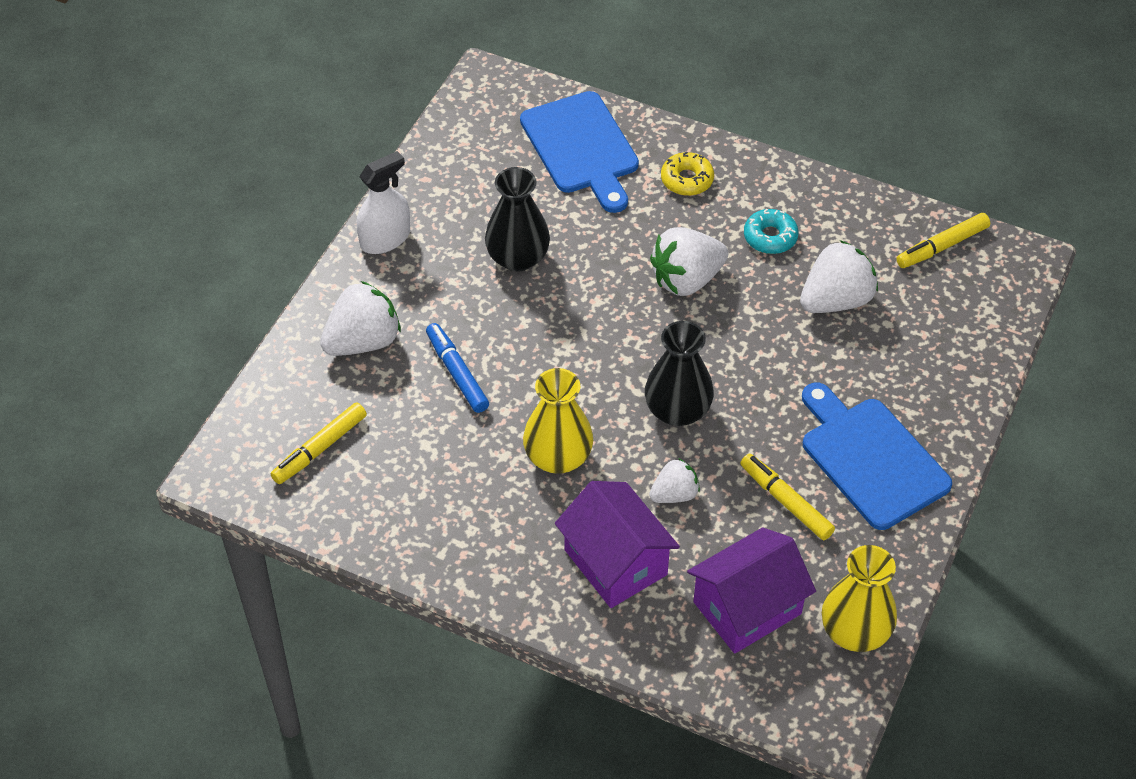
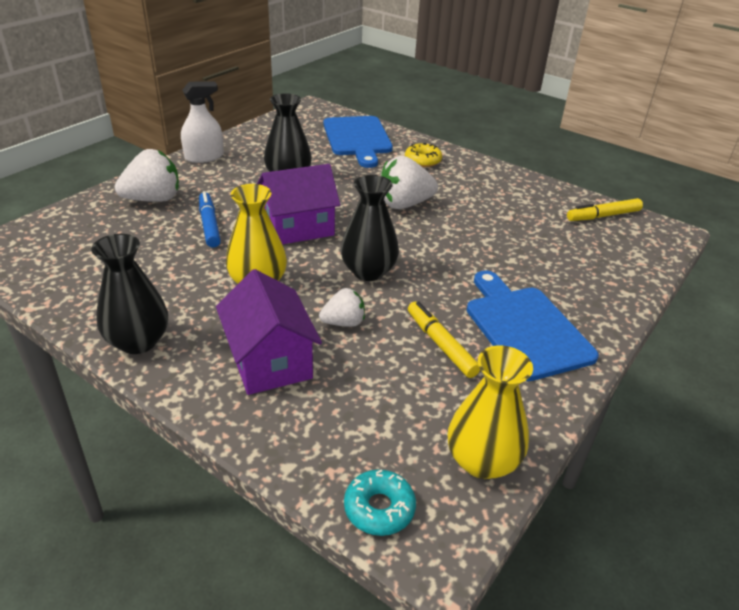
camera: 10 degrees right, 15 degrees down
(320, 449) = (77, 248): yellow marker -> none
(467, 568) = (138, 341): none -> black vase
(747, 608) = (378, 419): purple house -> purple house (298, 227)
(770, 237) = (473, 193): turquoise donut -> turquoise donut (379, 508)
(835, 300) = (515, 231): white strawberry -> none

